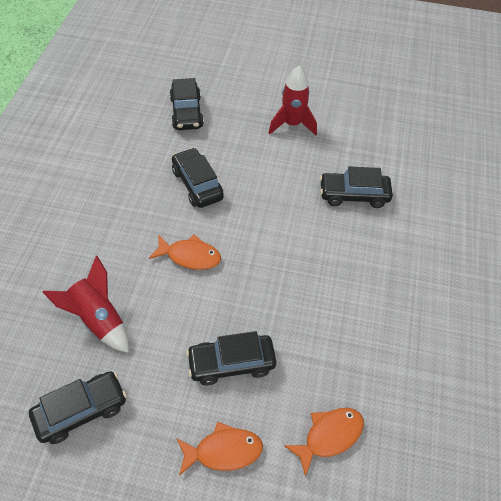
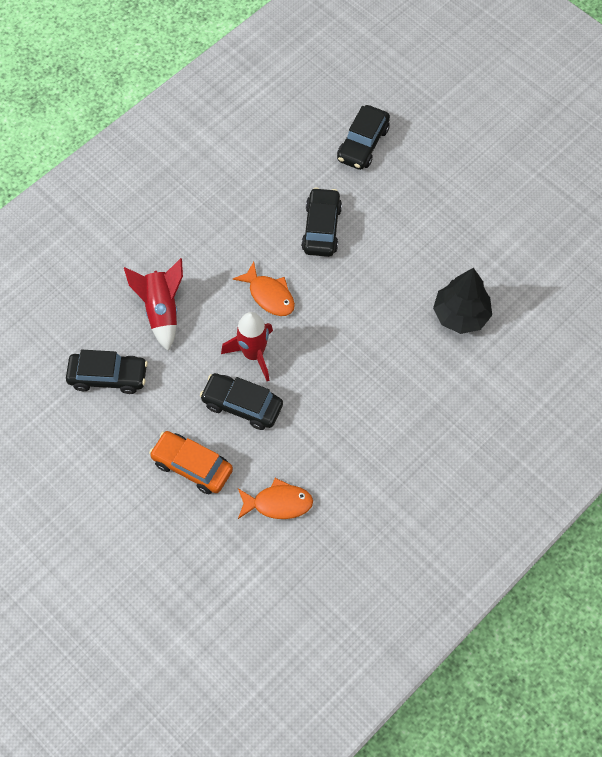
camera: 35 degrees right, 10 degrees up
(223, 451) = (192, 466): orange fish -> orange car
(292, 124) = (458, 209): red rocket -> red rocket (253, 354)
(353, 195) = (460, 315): black car -> black tree

